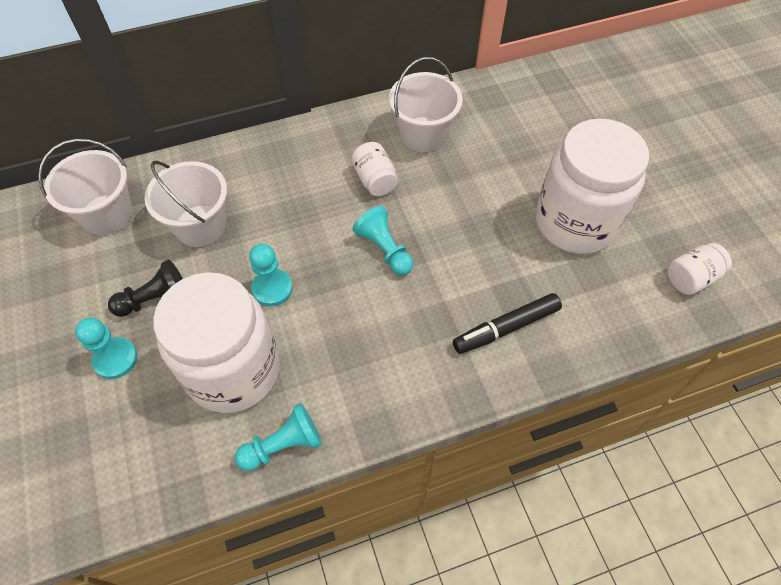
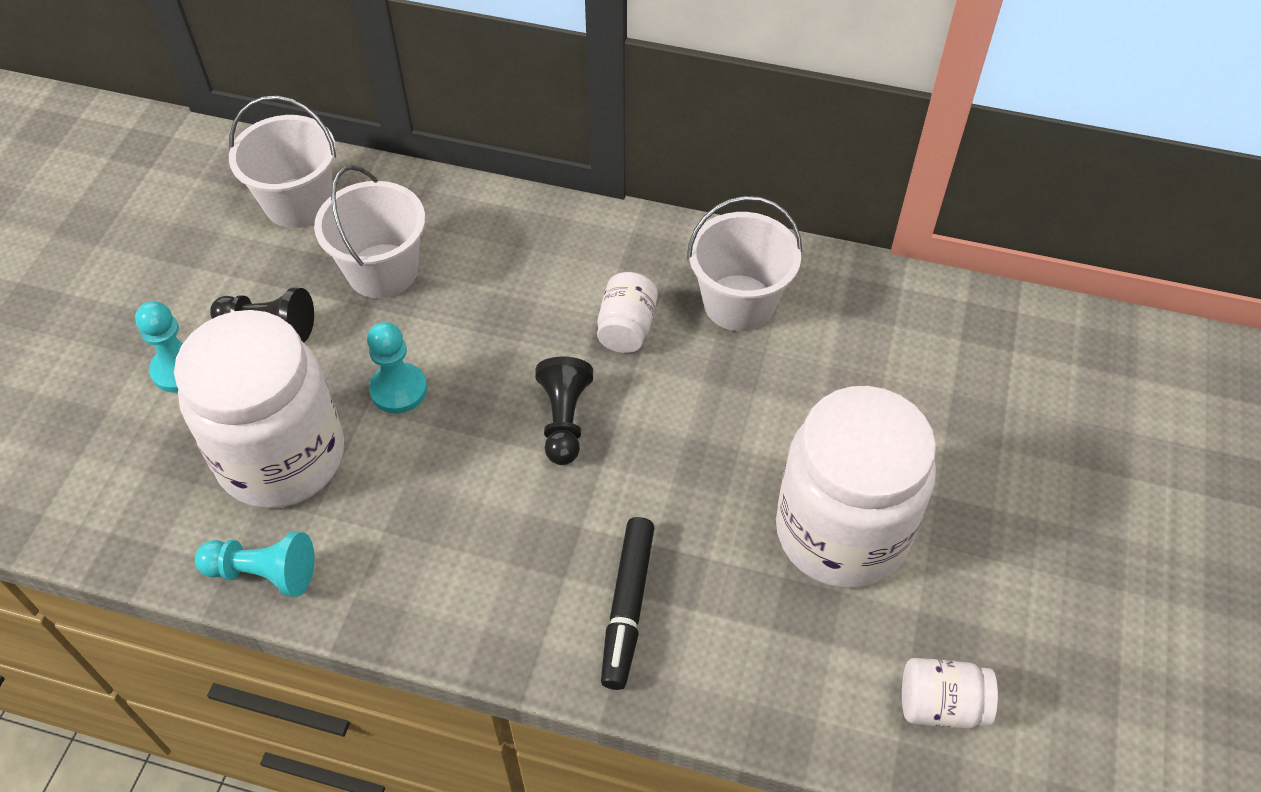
camera: 35 degrees right, 5 degrees down
(384, 249) = (564, 420): turquoise pawn -> black pawn
(506, 328) = (627, 607): black marker -> black marker turned 90 degrees counterclockwise

